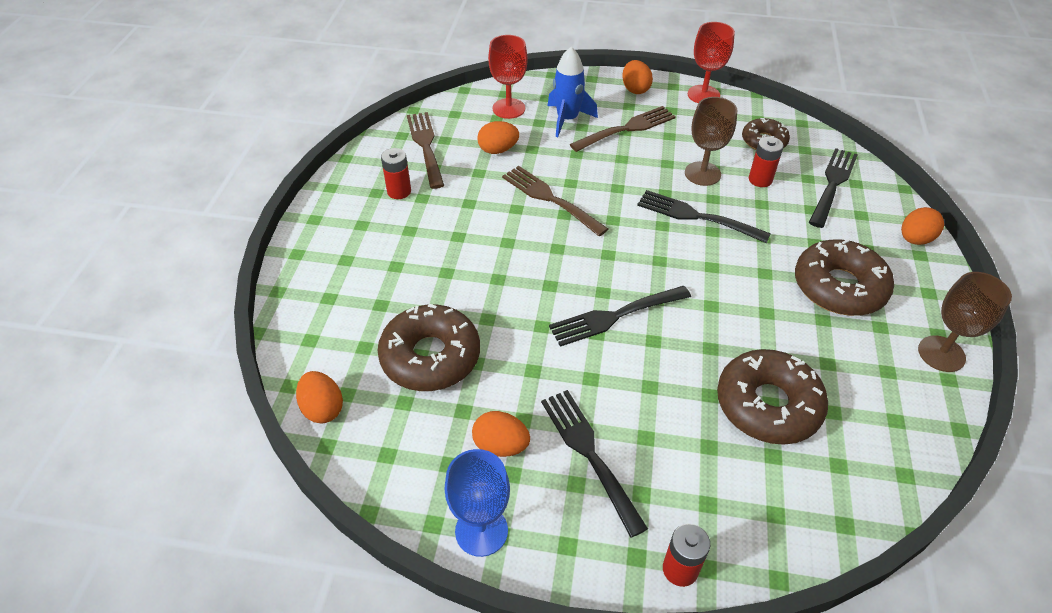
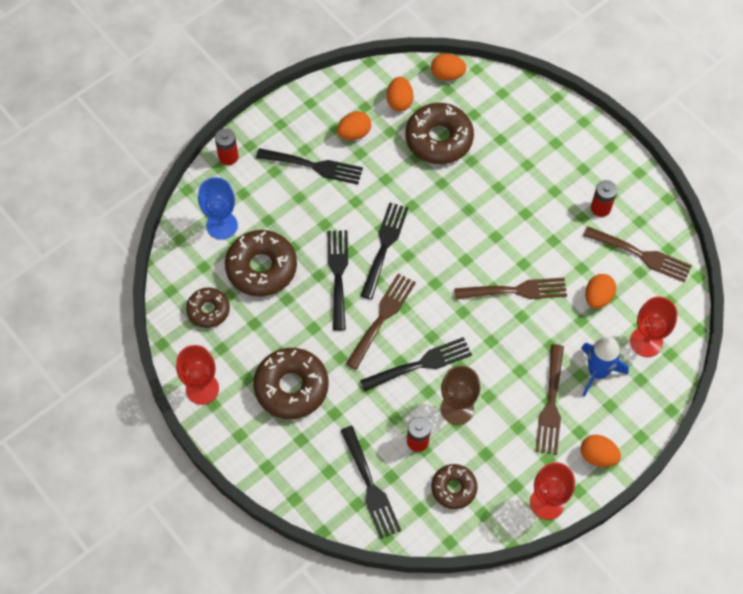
camera: 130 degrees right, 15 degrees up
(481, 531) = (319, 97): blue goblet -> blue goblet (222, 225)
(689, 268) = (382, 317): none -> brown fork
(690, 332) = (338, 275): none -> black fork
(872, 416) = (208, 310): none -> brown donut
(915, 239) = (279, 479): orange egg -> orange egg (399, 102)
(941, 354) = (202, 389): brown goblet -> red goblet

